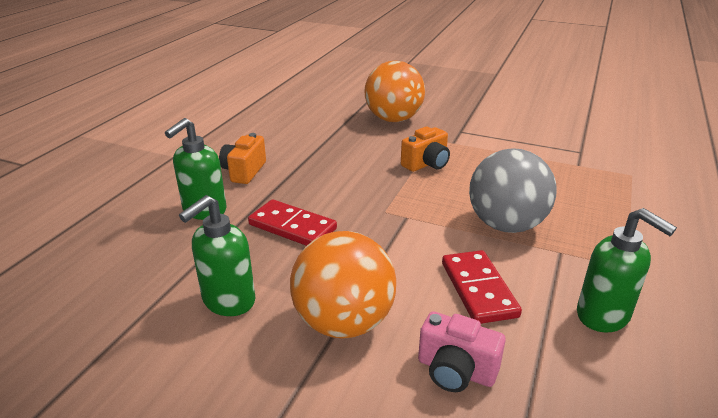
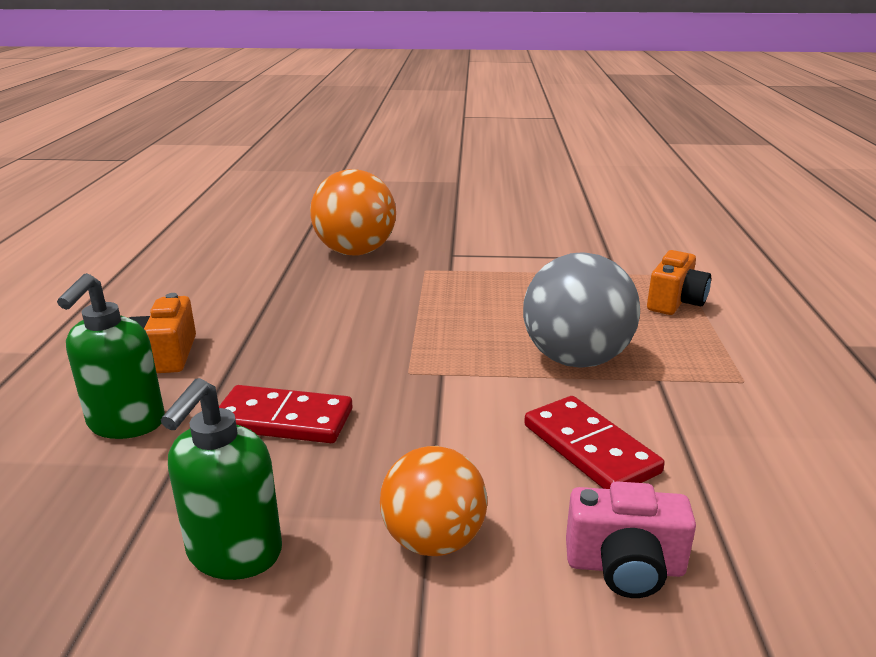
camera: 20 degrees left, 5 degrees down
(344, 322) = (433, 540): orange ball -> orange ball, size x0.66
(426, 164) = (431, 301): orange camera -> orange camera (675, 302)
(603, 316) = (756, 446): green soap dispenser -> none

